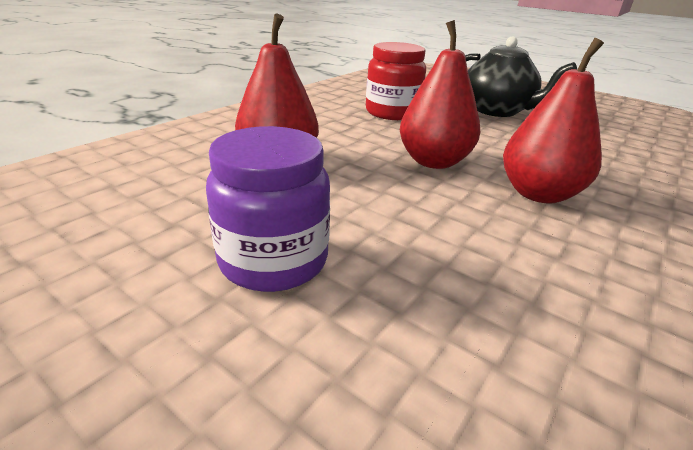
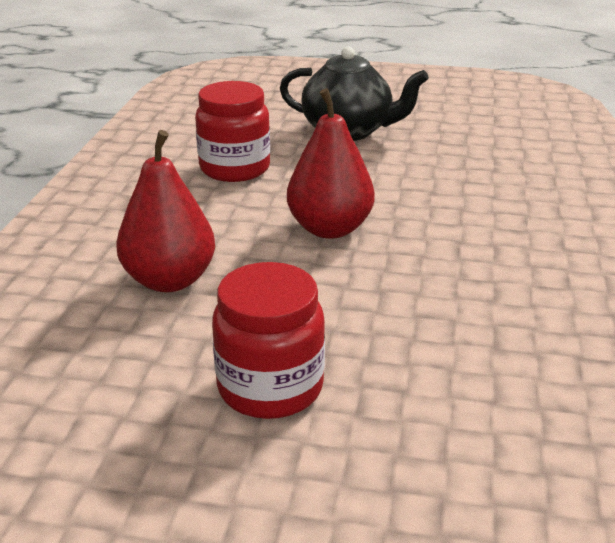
camera: 25 degrees left, 0 degrees up
(273, 260) = (270, 387): purple jar -> red jar
(538, 194) = (447, 238): red pear -> none

